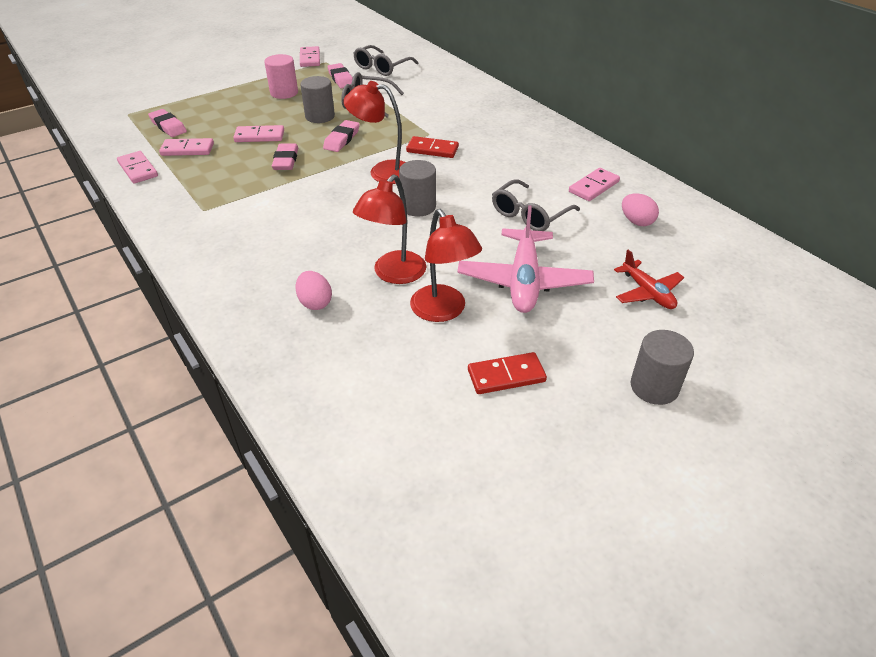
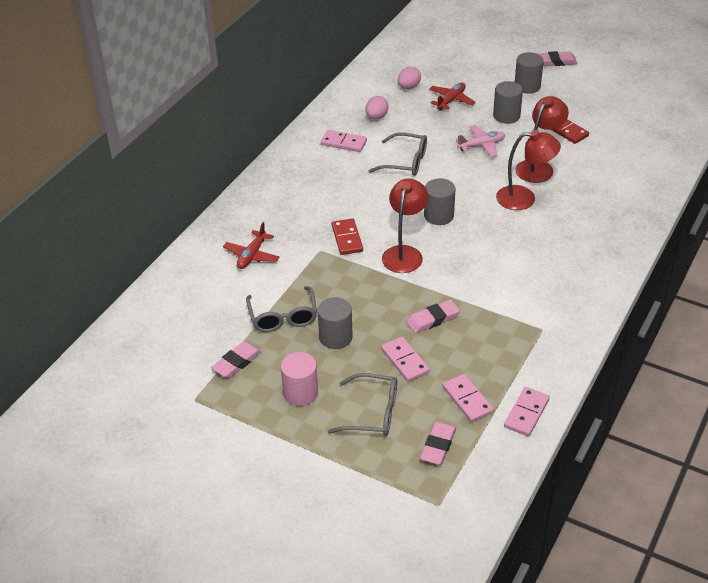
camera: 115 degrees left, 0 degrees up
(310, 59) = (193, 419): pink domino -> none
(315, 303) = (581, 220): pink egg -> pink egg (408, 87)
(342, 139) = (369, 301): pink eraser -> pink eraser (556, 61)
(382, 67) = (186, 342): grey glasses -> grey glasses (373, 413)
(382, 171) = (404, 253): red lamp -> red lamp turned 150 degrees counterclockwise
(452, 105) = (252, 255): none -> red plane
(524, 281) = (481, 145): pink plane -> pink plane, size x0.59
(580, 330) = (506, 116): none -> grey cylinder

